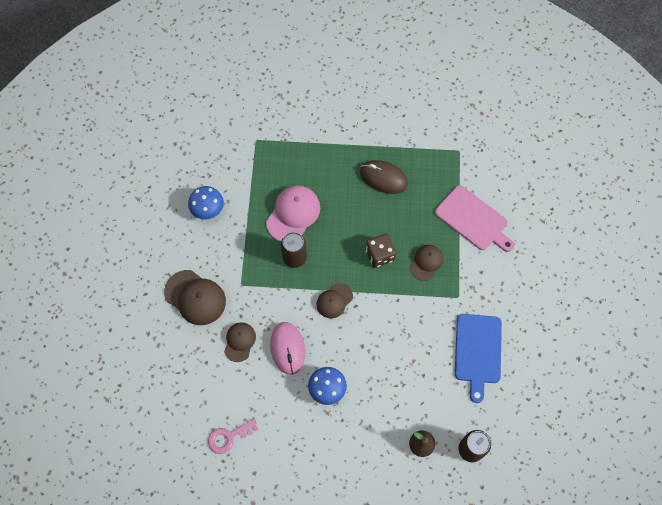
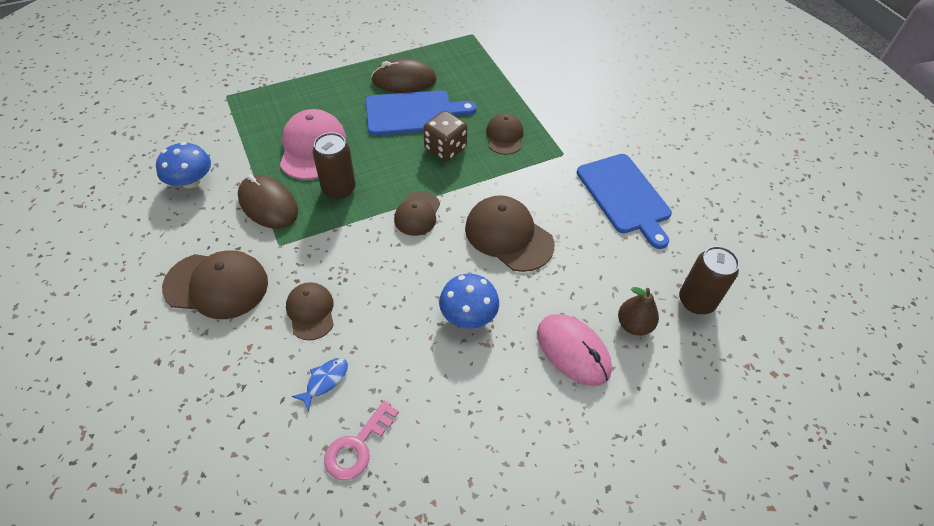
camera: 30 degrees left, 15 degrees down
(228, 390) = (325, 381): none -> blue fish
(246, 250) = (268, 204): none -> brown mouse
(287, 348) = (385, 291): pink mouse -> pink mouse (573, 351)
(374, 213) = (413, 113): none -> blue cutting board
(382, 345) = (508, 236): none -> brown cap
(473, 219) = (528, 82): pink cutting board -> none

